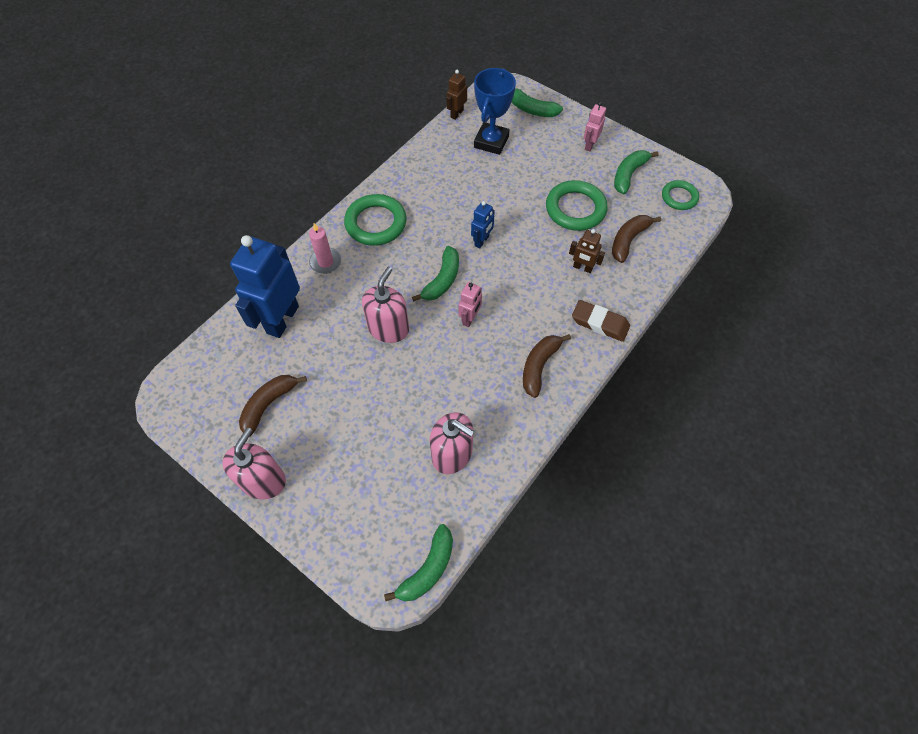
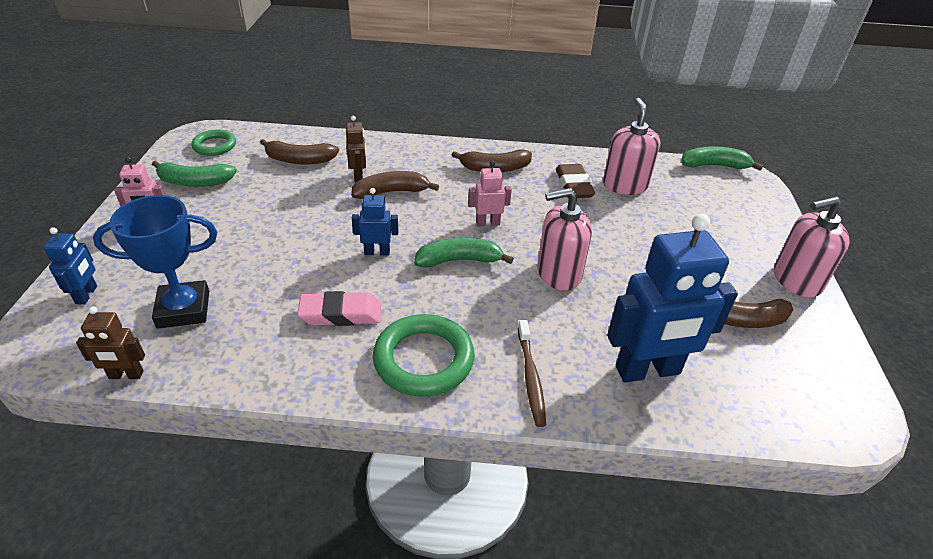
camera: 125 degrees left, 20 degrees down
(325, 262) = (530, 377): pink candle -> brown toothbrush
(438, 202) = (341, 314): none -> pink eraser
(531, 109) = (87, 295): green banana -> blue robot
(547, 279) = (391, 192): none -> brown banana
(575, 209) = (275, 202): green ring -> none
(600, 323) = (417, 151): brown eraser -> brown eraser (573, 185)

